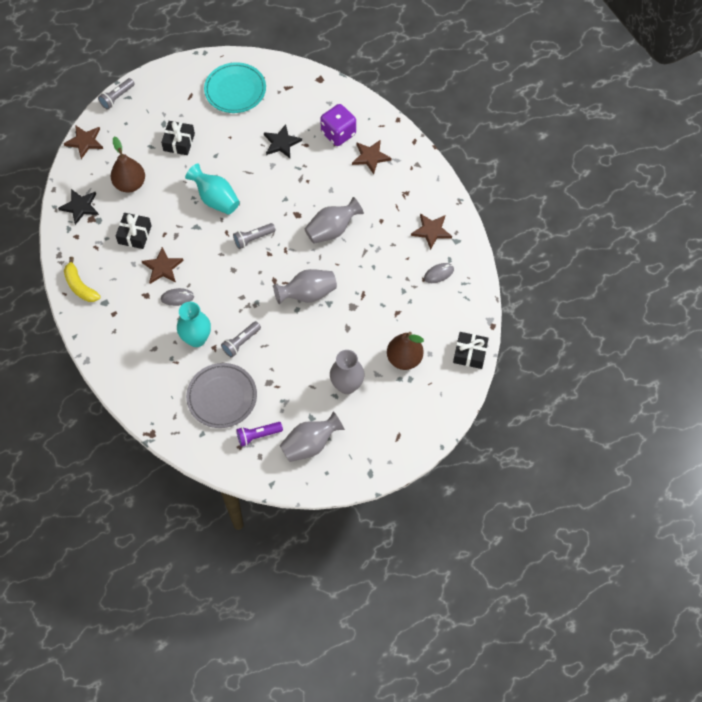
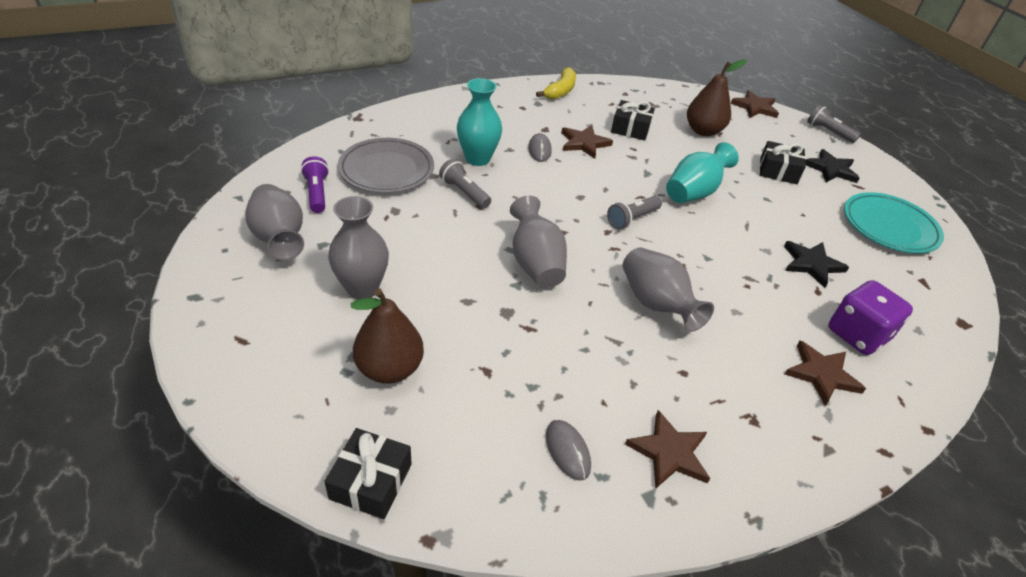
camera: 90 degrees right, 20 degrees down
(80, 207) = (665, 98): black star -> black star (831, 169)
(80, 286) = (560, 91): yellow banana -> yellow banana turned 150 degrees clockwise
(253, 239) = (632, 219): grey flashlight -> grey flashlight turned 105 degrees counterclockwise

